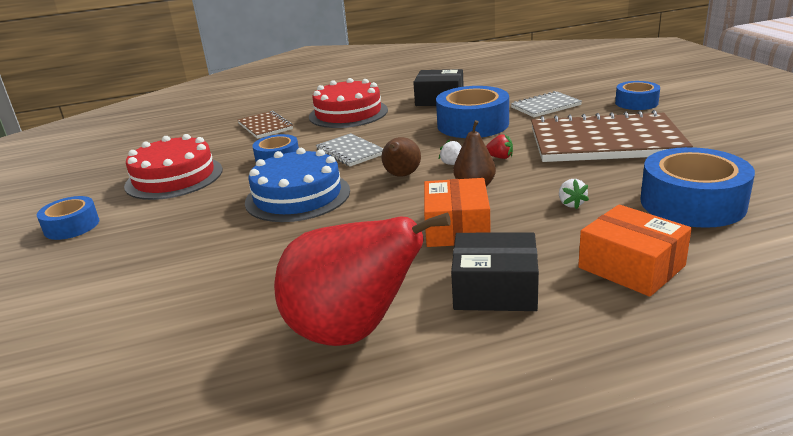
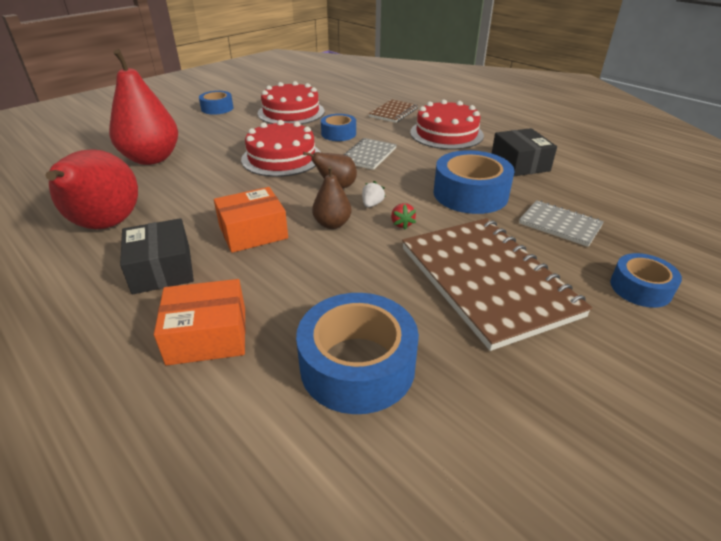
camera: 60 degrees right, 10 degrees up
(177, 289) = (151, 159): none -> red pear
(298, 196) = (281, 158): blue cake -> red cake
(571, 204) = (320, 282): white strawberry -> none
(631, 267) = (207, 335): orange box -> orange box turned 60 degrees clockwise

